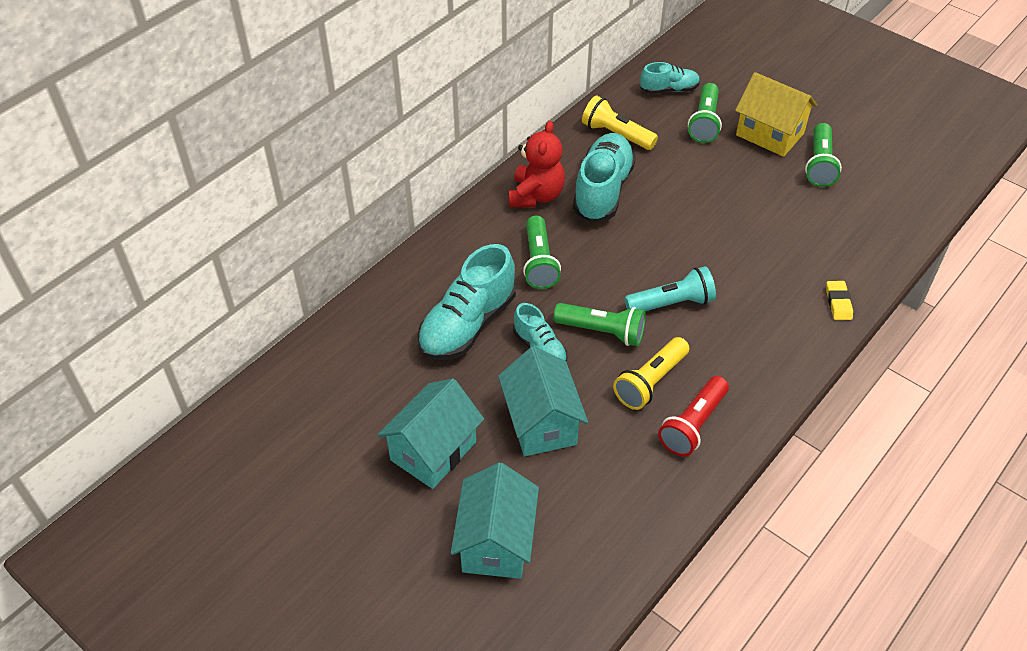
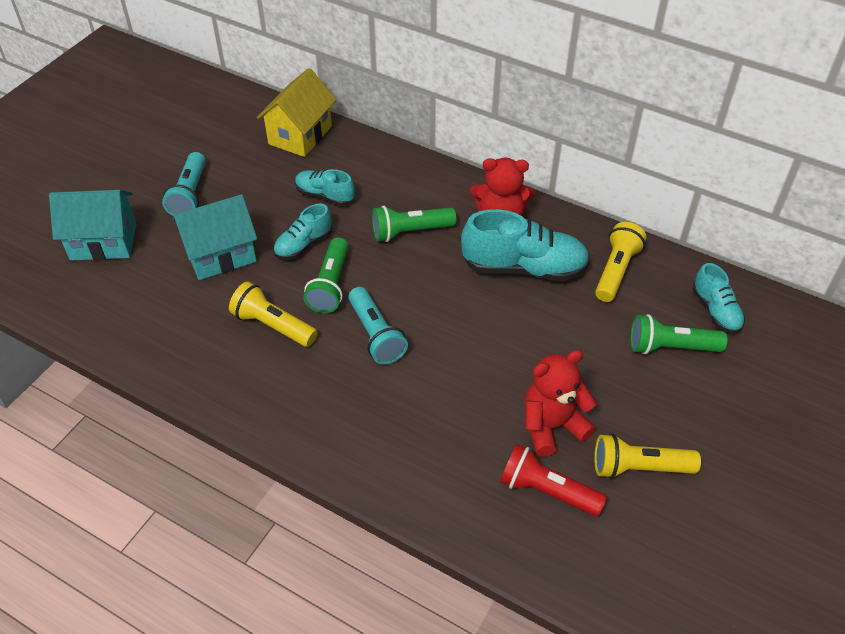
camera: 80 degrees right, 0 degrees up
(433, 451) = (190, 195): turquoise house -> turquoise flashlight
(467, 325) = (325, 195): turquoise shoe -> turquoise shoe, size x0.56
(693, 425) = (224, 361): red flashlight -> red flashlight (547, 491)
(769, 134) = (676, 413): yellow house -> yellow house (300, 135)
(780, 204) = (552, 426): none -> red teddy bear
(819, 164) = (639, 468): green flashlight -> yellow flashlight
(838, 303) = (404, 486): yellow eraser -> none

